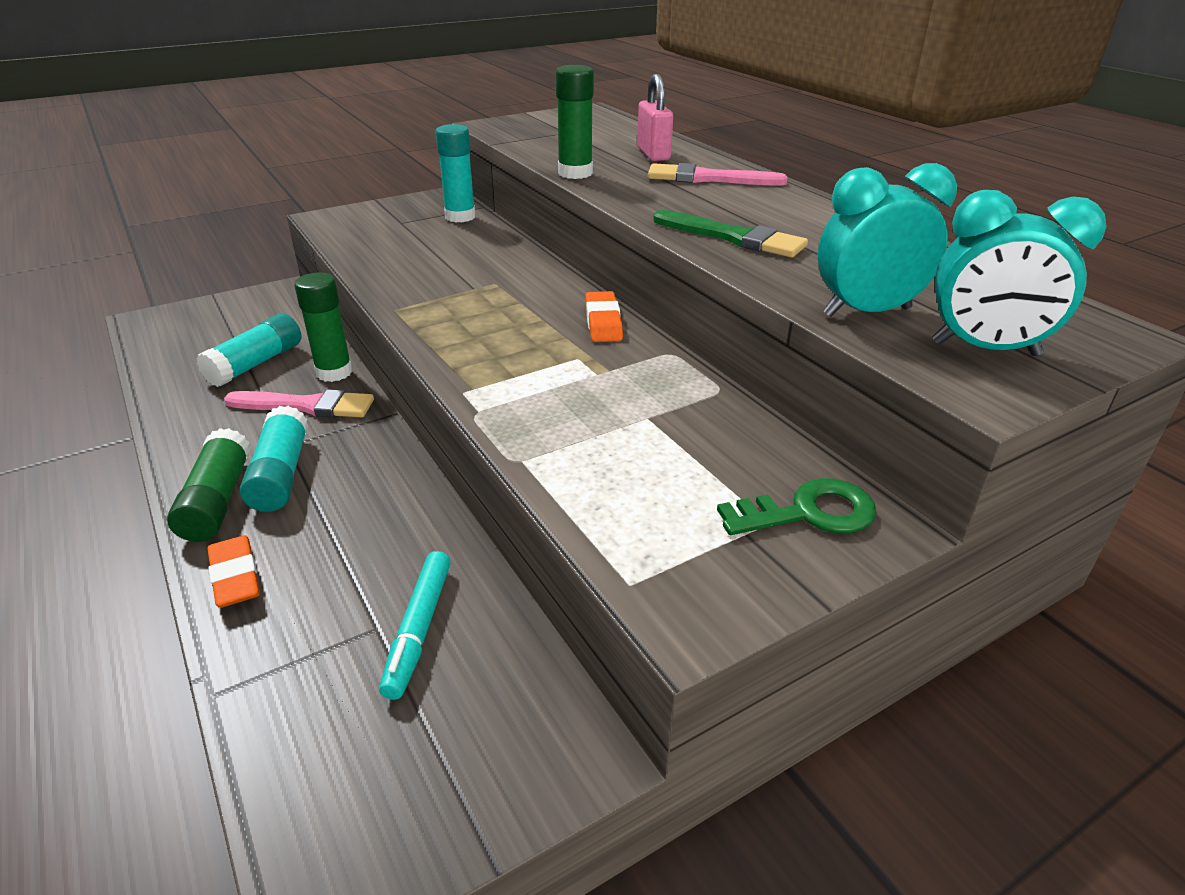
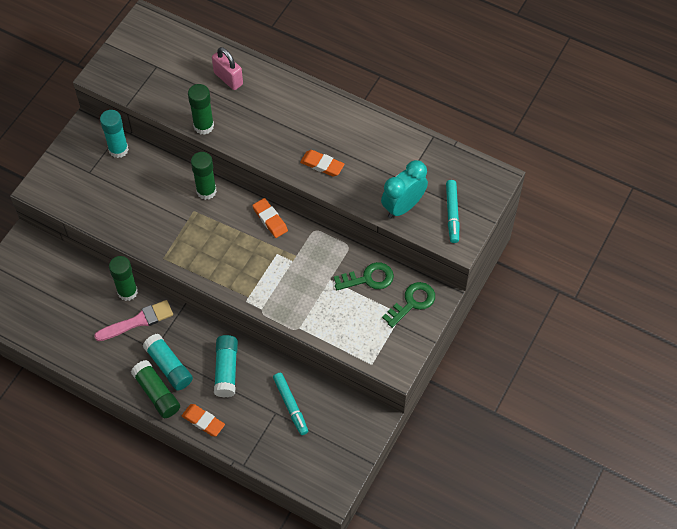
camera: 30 degrees left, 25 degrees up
(256, 364) = (80, 306): turquoise glue stick -> turquoise glue stick (226, 370)
(534, 272) = (206, 191): none -> green glue stick
(708, 178) = (276, 100): pink brush -> none
(729, 442) = (368, 278): none -> green key
(733, 237) = (322, 165): green brush -> orange eraser
(985, 349) = (452, 214): turquoise clock -> turquoise marker

